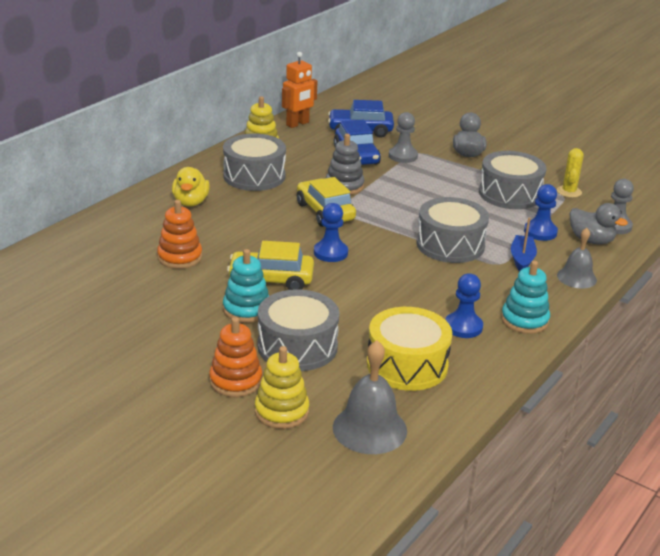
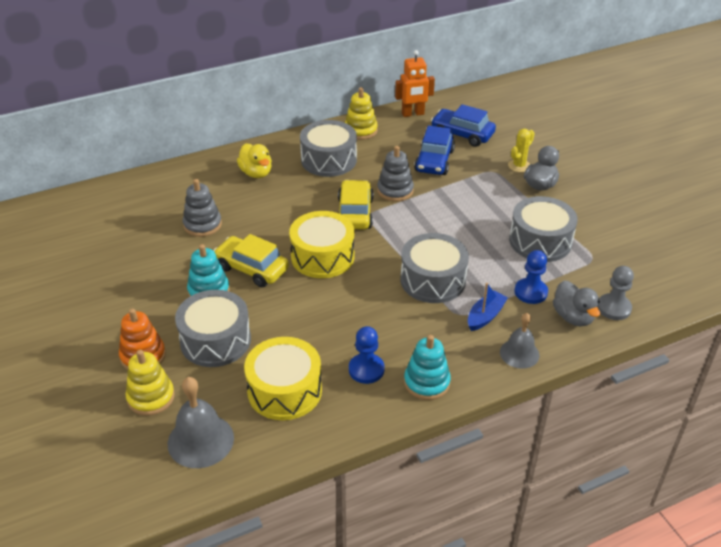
camera: 30 degrees right, 10 degrees up
(180, 257) = (202, 225): orange stacking toy -> grey stacking toy
(191, 202) = (256, 173): yellow duck -> yellow duck turned 60 degrees counterclockwise
(330, 253) = (322, 256): blue pawn -> yellow drum
(403, 156) = (476, 172): grey pawn -> none
(569, 192) = (602, 255): yellow cactus -> yellow cactus (519, 166)

